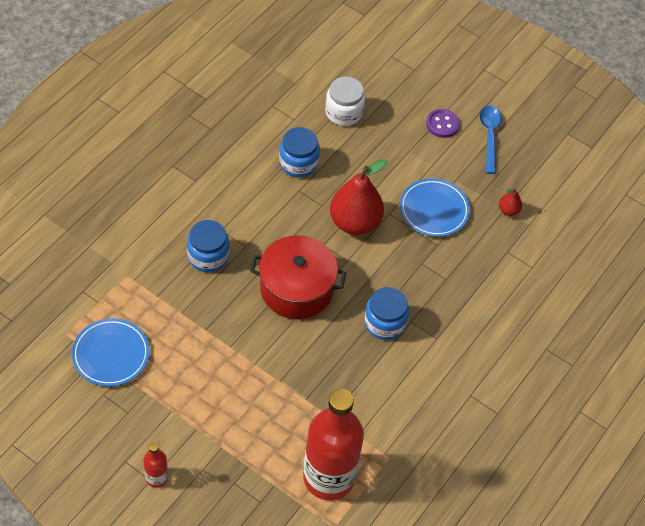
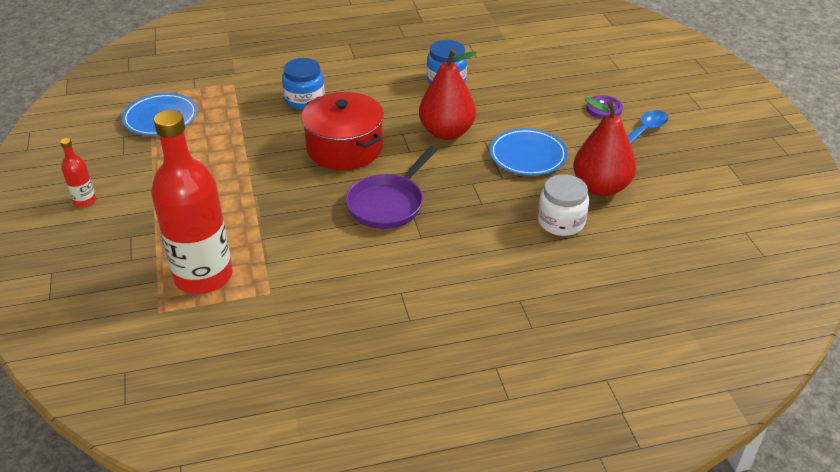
camera: 45 degrees right, 15 degrees down
(344, 112) = (523, 68): white jar -> white jar (561, 222)
(385, 323) = (388, 204): blue jar -> purple pan
(508, 210) = (601, 187): red pear -> red pear, size x2.27

